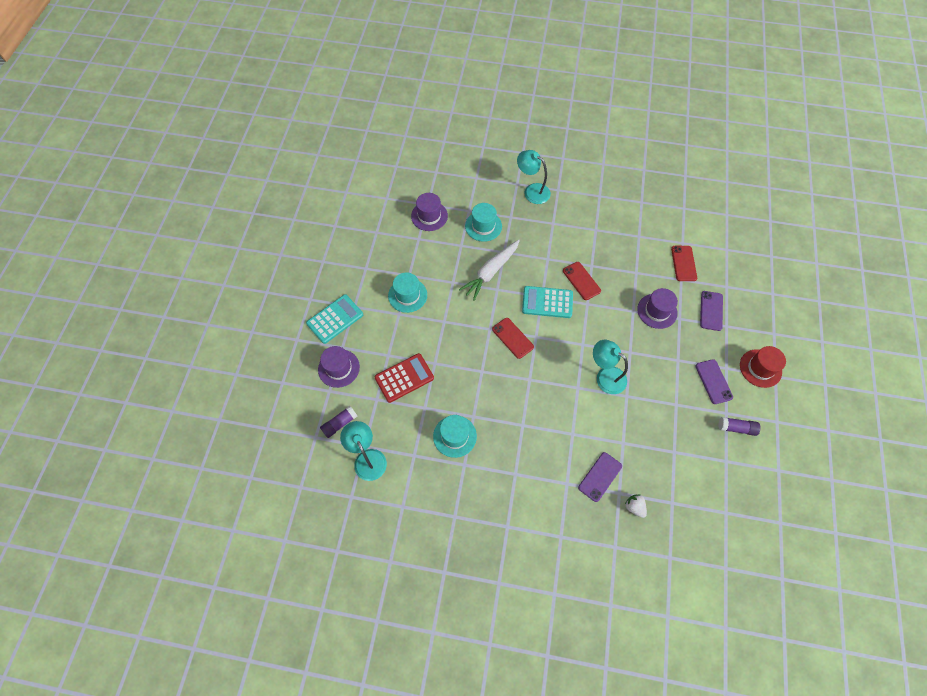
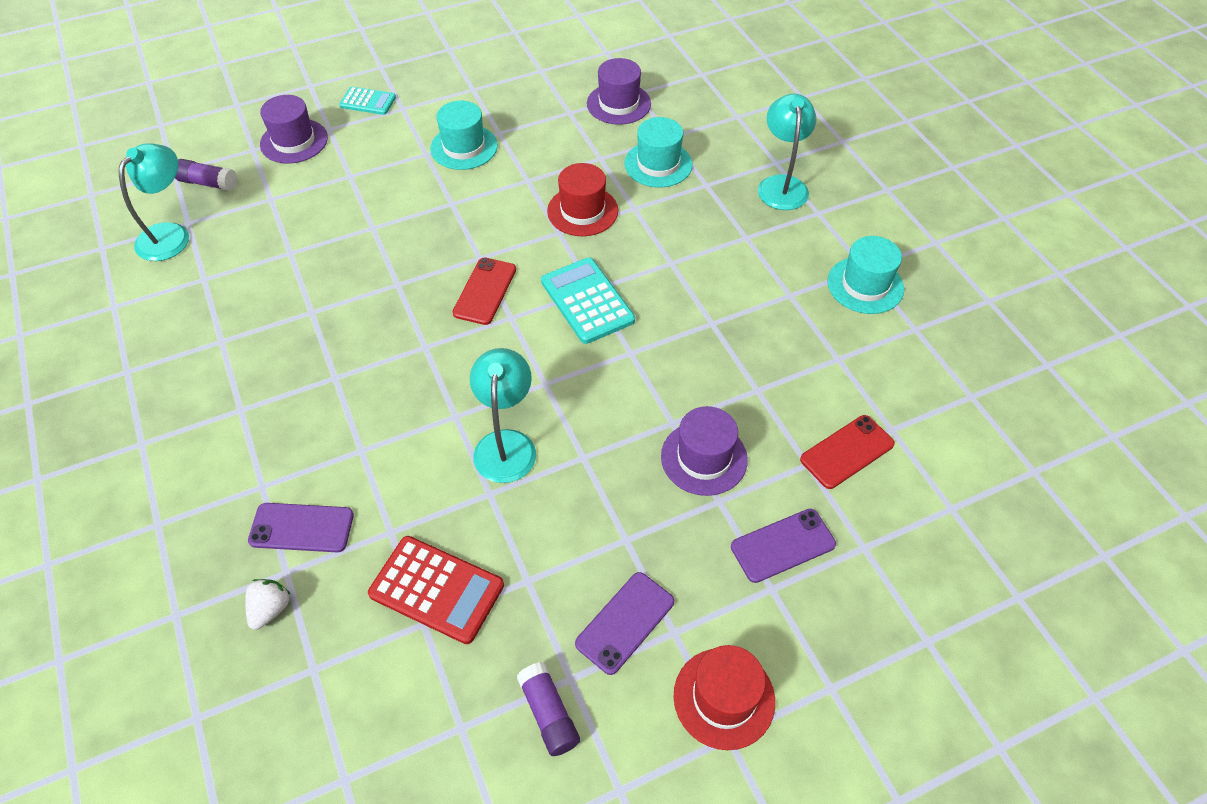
camera: 55 degrees right, 10 degrees down
(335, 319) = (368, 101): turquoise calculator -> turquoise calculator, size x0.61
(404, 378) = (324, 209): red calculator -> red calculator (436, 589)
(454, 436) = (263, 307): turquoise hat -> turquoise hat (865, 285)
(490, 272) = (582, 211): white carrot -> red hat
(581, 281) = (668, 324): red phone -> none

